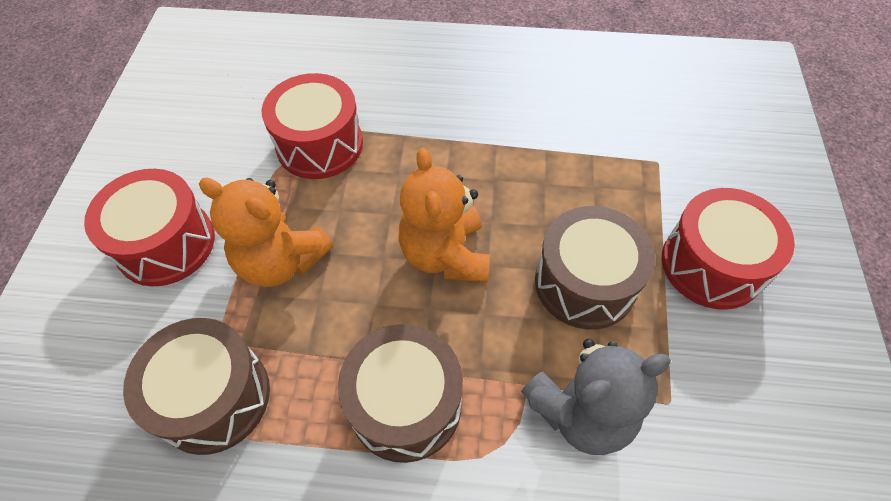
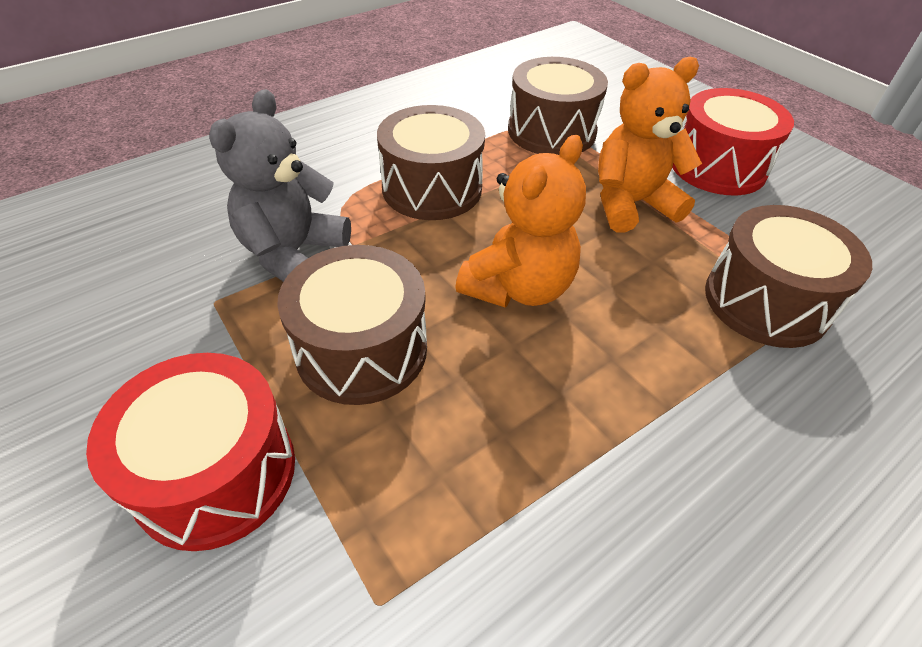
camera: 135 degrees right, 10 degrees down
(319, 145) = (766, 301): red drum -> brown drum
(445, 255) = (518, 287): orange teddy bear -> orange teddy bear turned 90 degrees clockwise

